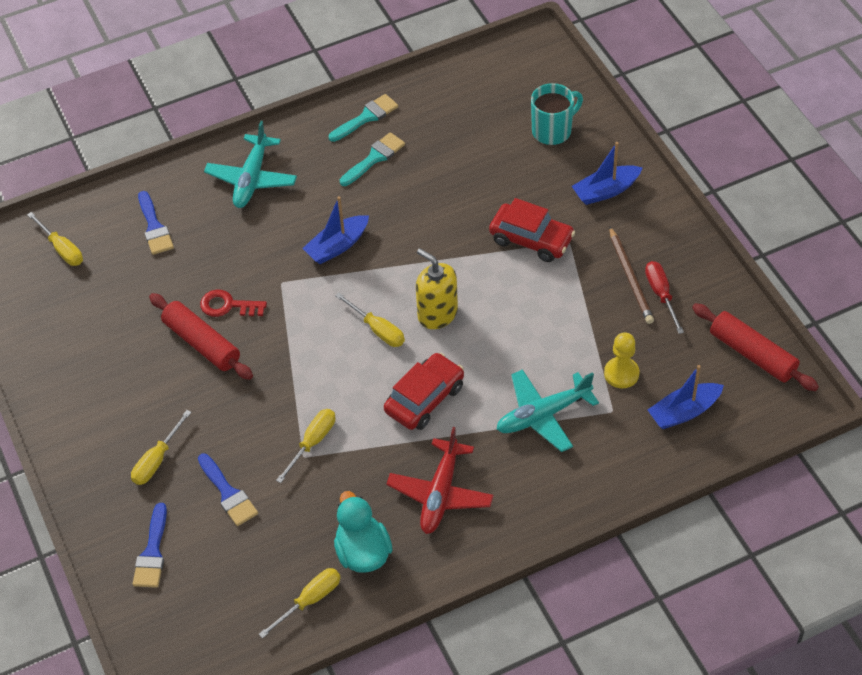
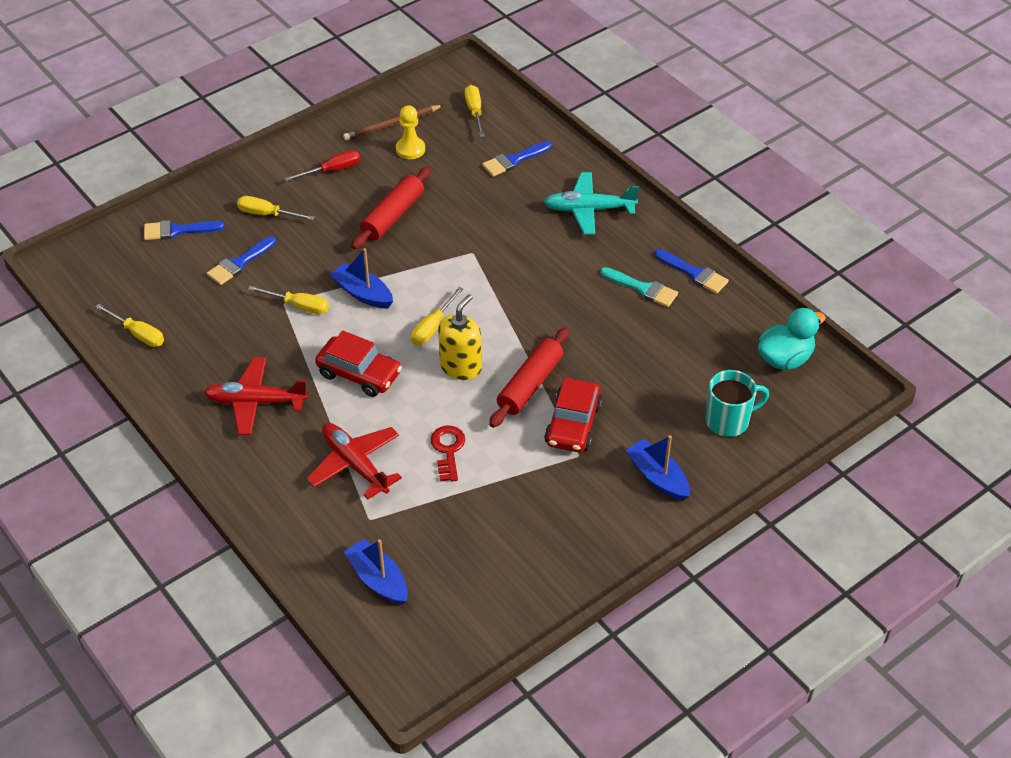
camera: 75 degrees right, 5 degrees down
(62, 249) = (474, 112): yellow screwdriver -> yellow screwdriver turned 135 degrees clockwise
(228, 305) = (437, 223): red key -> red key (448, 450)
(337, 246) = (525, 282): blue boat -> blue boat (363, 293)
(363, 552) = (188, 359): turquoise duck -> turquoise duck (785, 358)
(366, 117) = (694, 273): turquoise brush -> blue brush
(543, 415) = (355, 464): turquoise plane -> red plane
(552, 131) = (728, 421): turquoise mug -> turquoise mug turned 60 degrees counterclockwise
(621, 373) = (417, 520): yellow pawn -> yellow pawn (410, 149)
(630, 278) = (544, 513): brown pencil -> brown pencil (392, 124)
(661, 295) = (527, 542): red screwdriver -> red screwdriver (332, 170)
(752, 354) = (465, 633): red rolling pin -> red rolling pin (530, 384)

